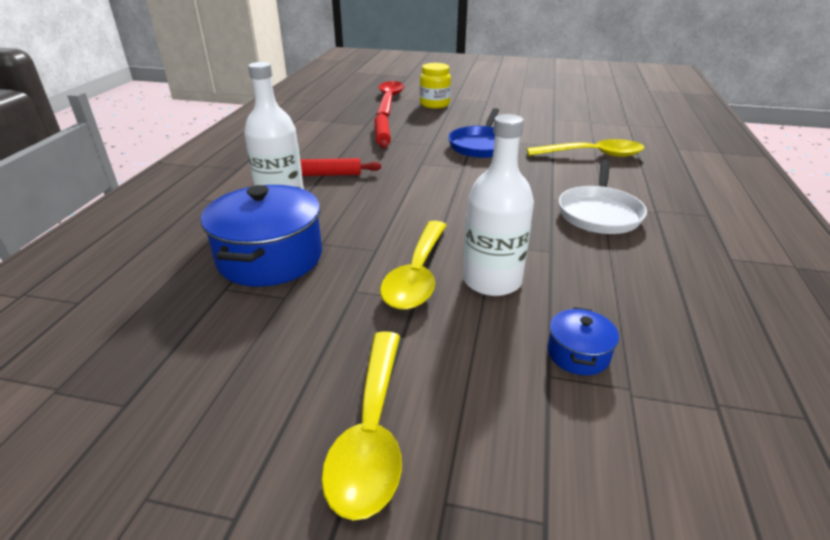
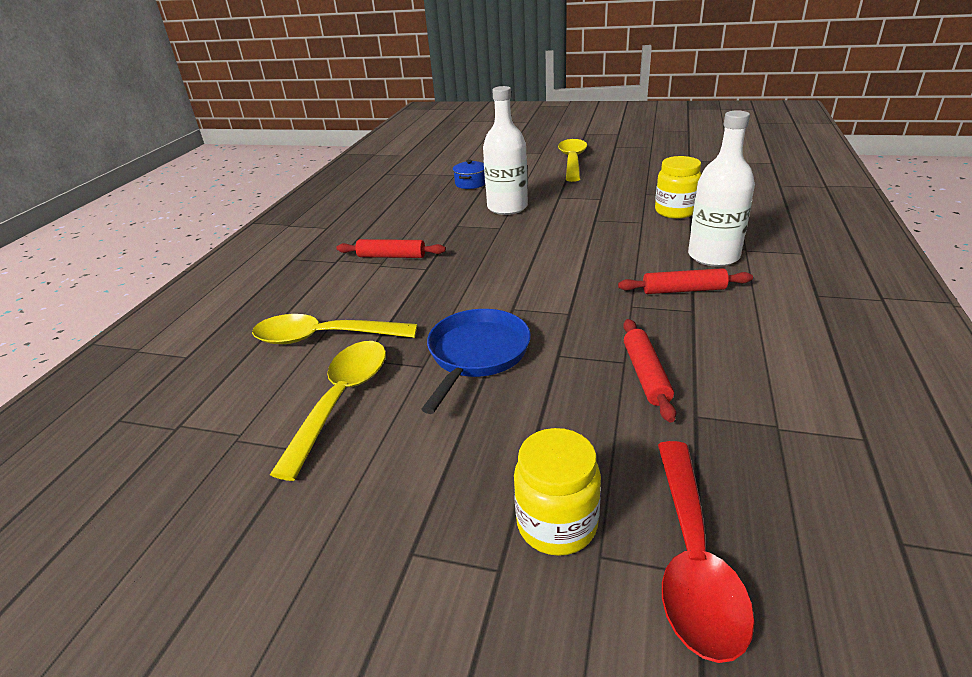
camera: 175 degrees left, 0 degrees up
(270, 258) = (675, 211): blue pot -> yellow jar
(417, 275) = (559, 208): yellow spoon -> yellow spoon (341, 400)
(599, 213) = (391, 256): white pan -> red rolling pin

